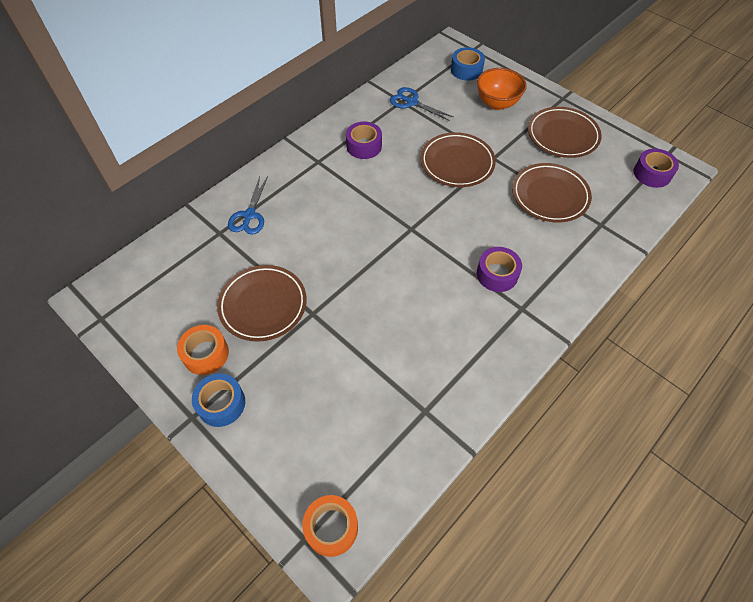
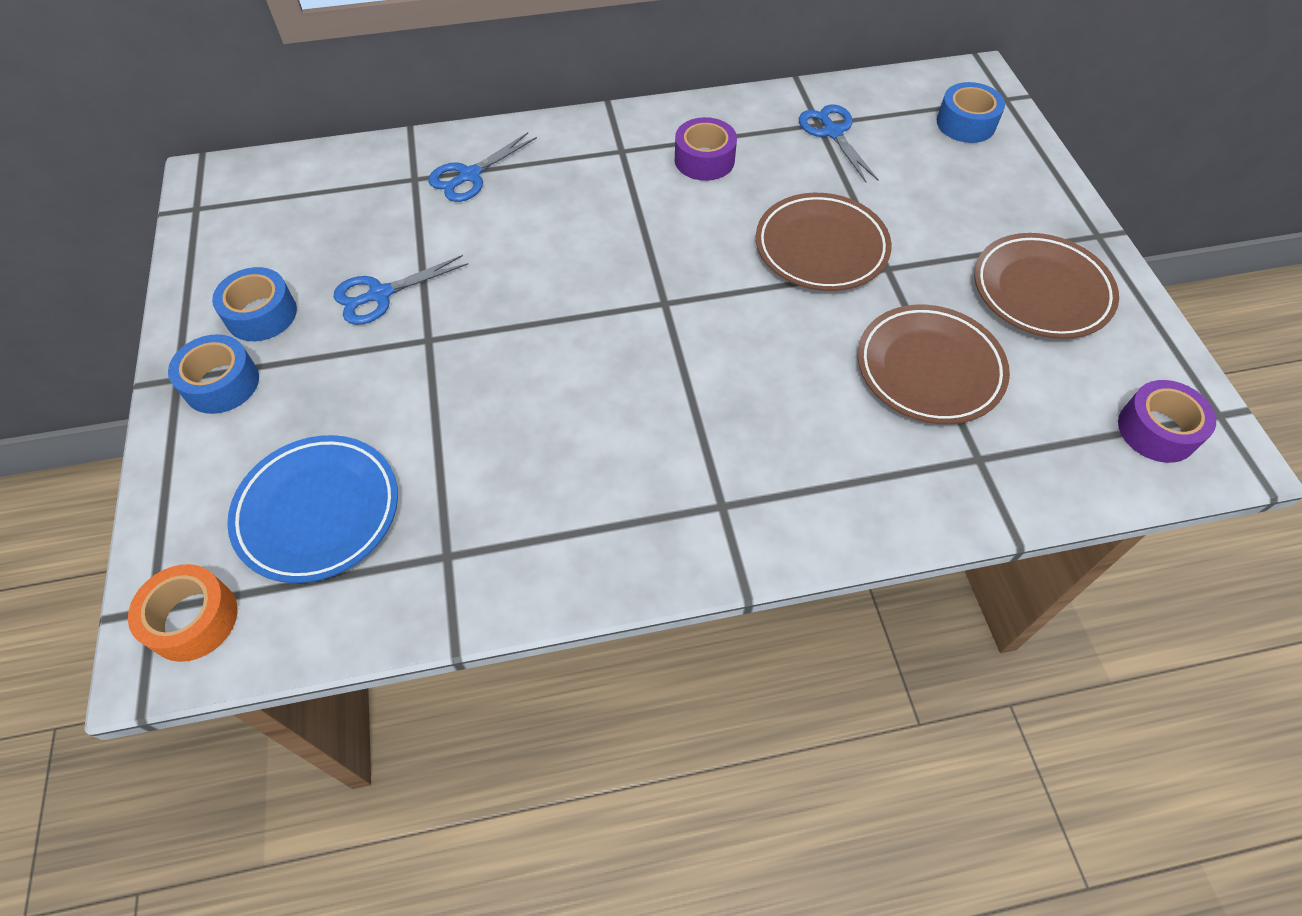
camera: 35 degrees right, 0 degrees up
(206, 354) = (261, 314): orange tape -> blue tape
(263, 305) = (380, 295): brown plate -> blue scissors
(342, 433) = (318, 512): none -> blue plate
(497, 103) = (971, 193): orange bowl -> none
(497, 274) = (730, 435): purple tape -> none

